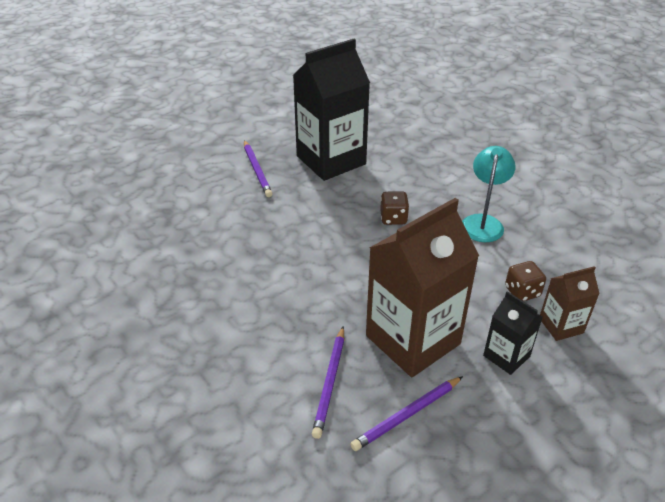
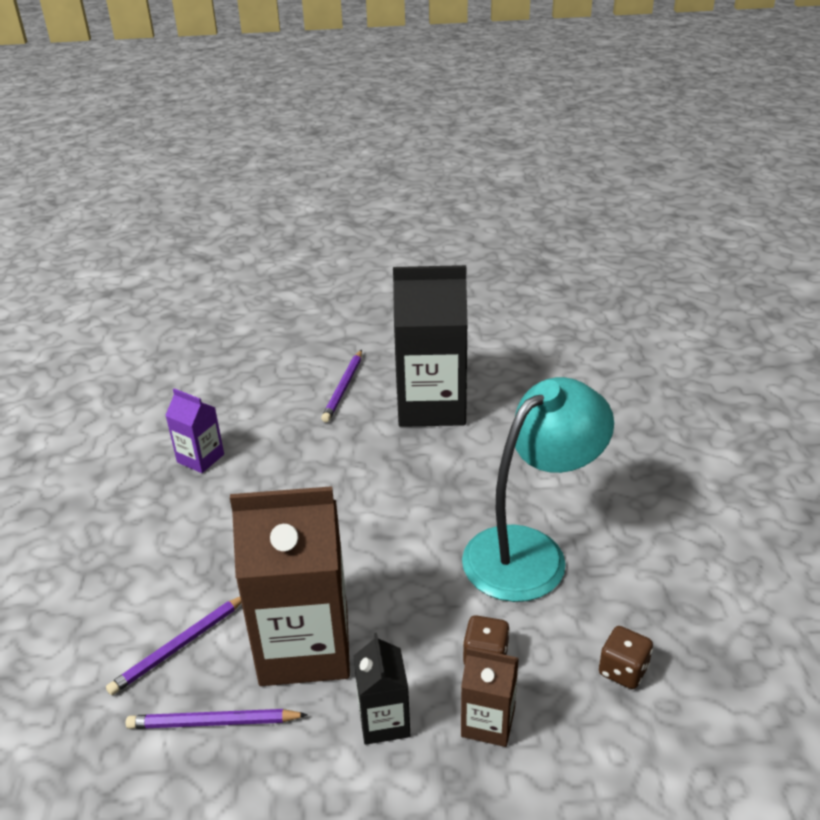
camera: 35 degrees right, 5 degrees down
(201, 257) = (200, 458): none -> purple carton
(393, 218) = (429, 501): brown dice -> brown dice (623, 670)
(483, 222) = (530, 551): turquoise lamp -> turquoise lamp, size x1.71

